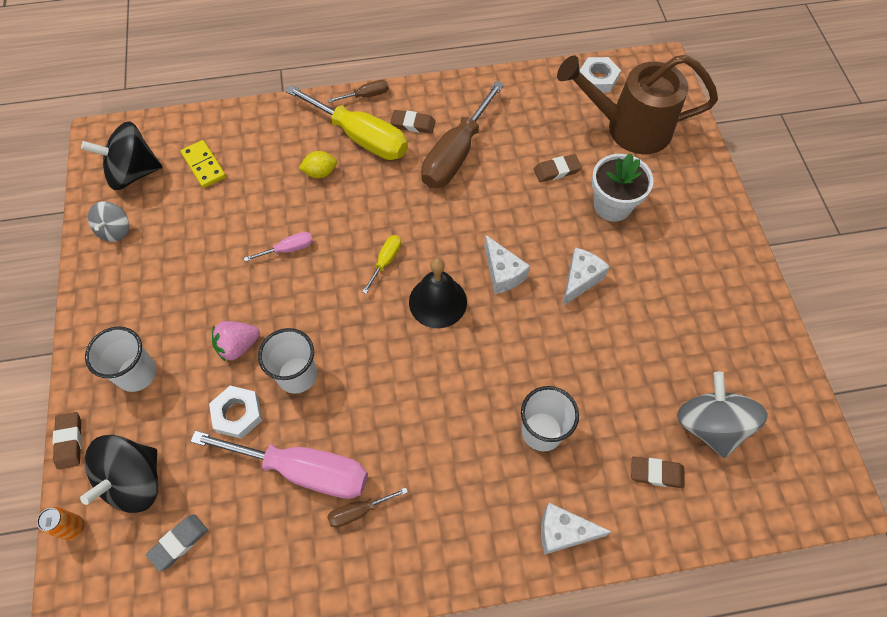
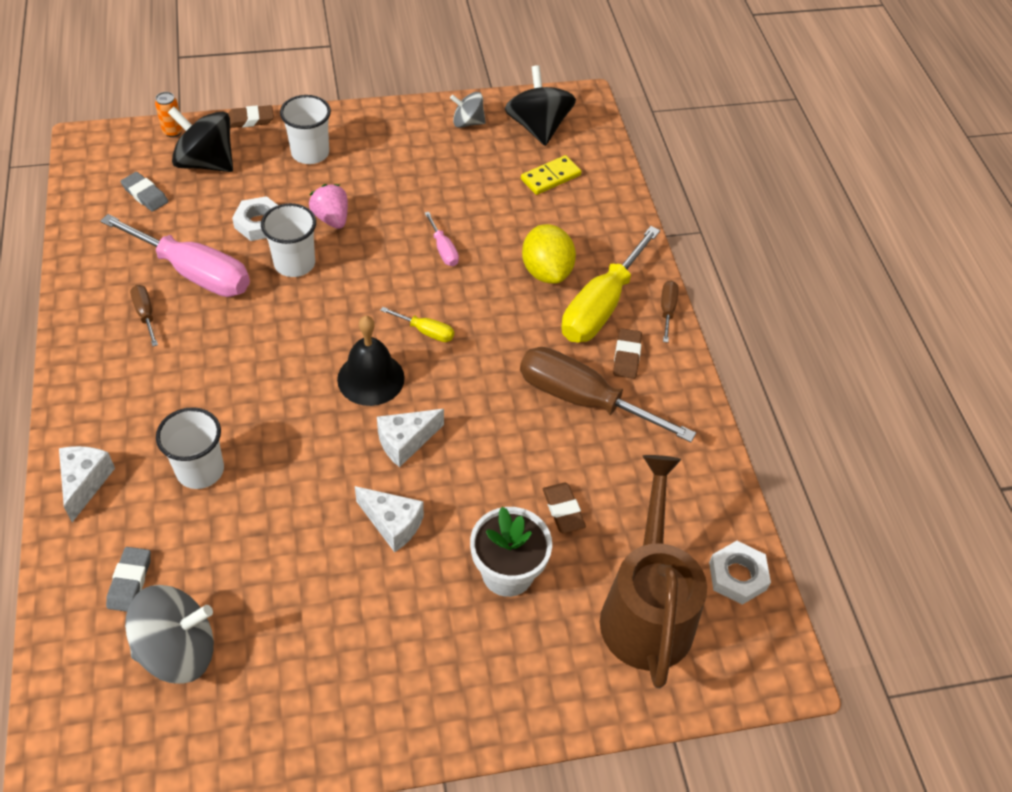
camera: 85 degrees right, 10 degrees down
(303, 470) = (194, 273): pink screwdriver -> pink screwdriver turned 75 degrees counterclockwise
(320, 172) = (546, 271): yellow lemon -> yellow lemon, size x1.71
(366, 95) = (667, 310): brown screwdriver -> brown screwdriver turned 150 degrees counterclockwise
(656, 473) = (130, 581): brown eraser -> grey eraser

